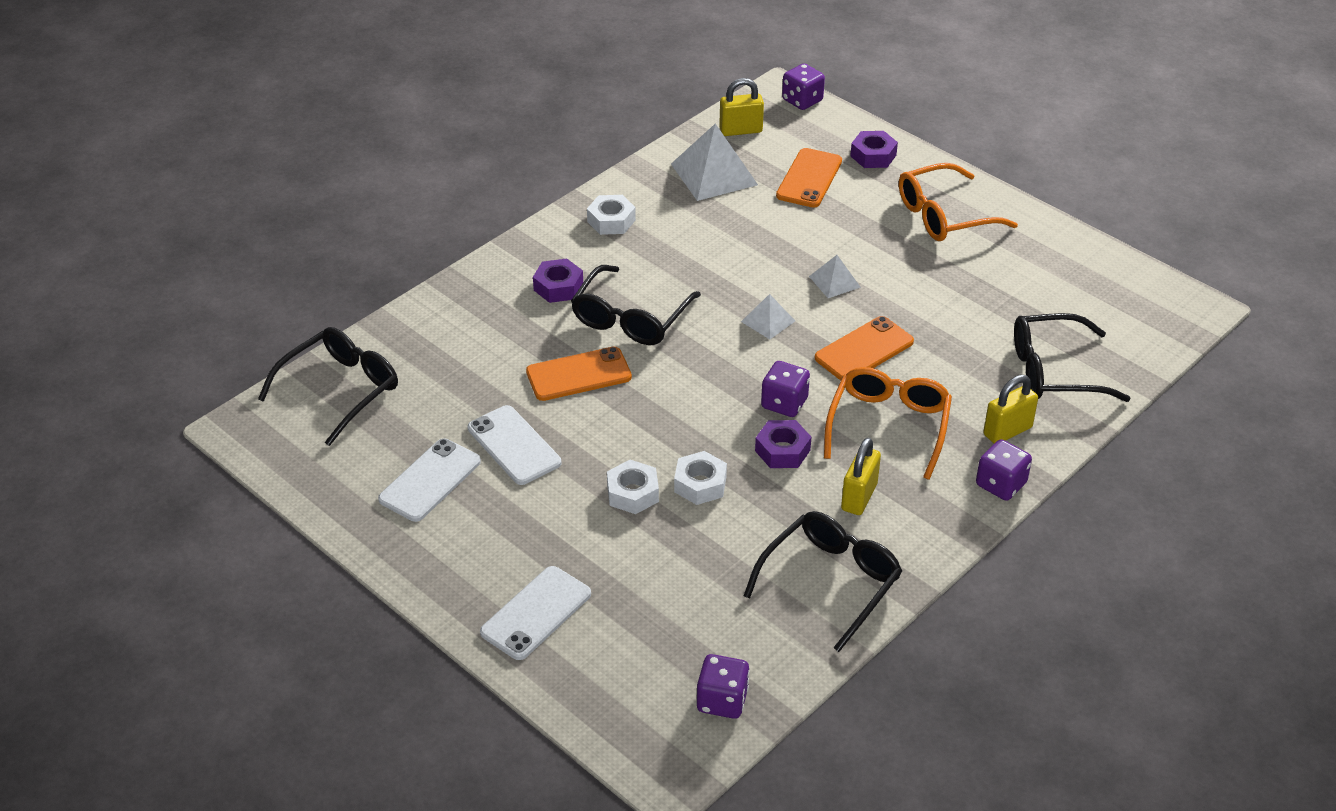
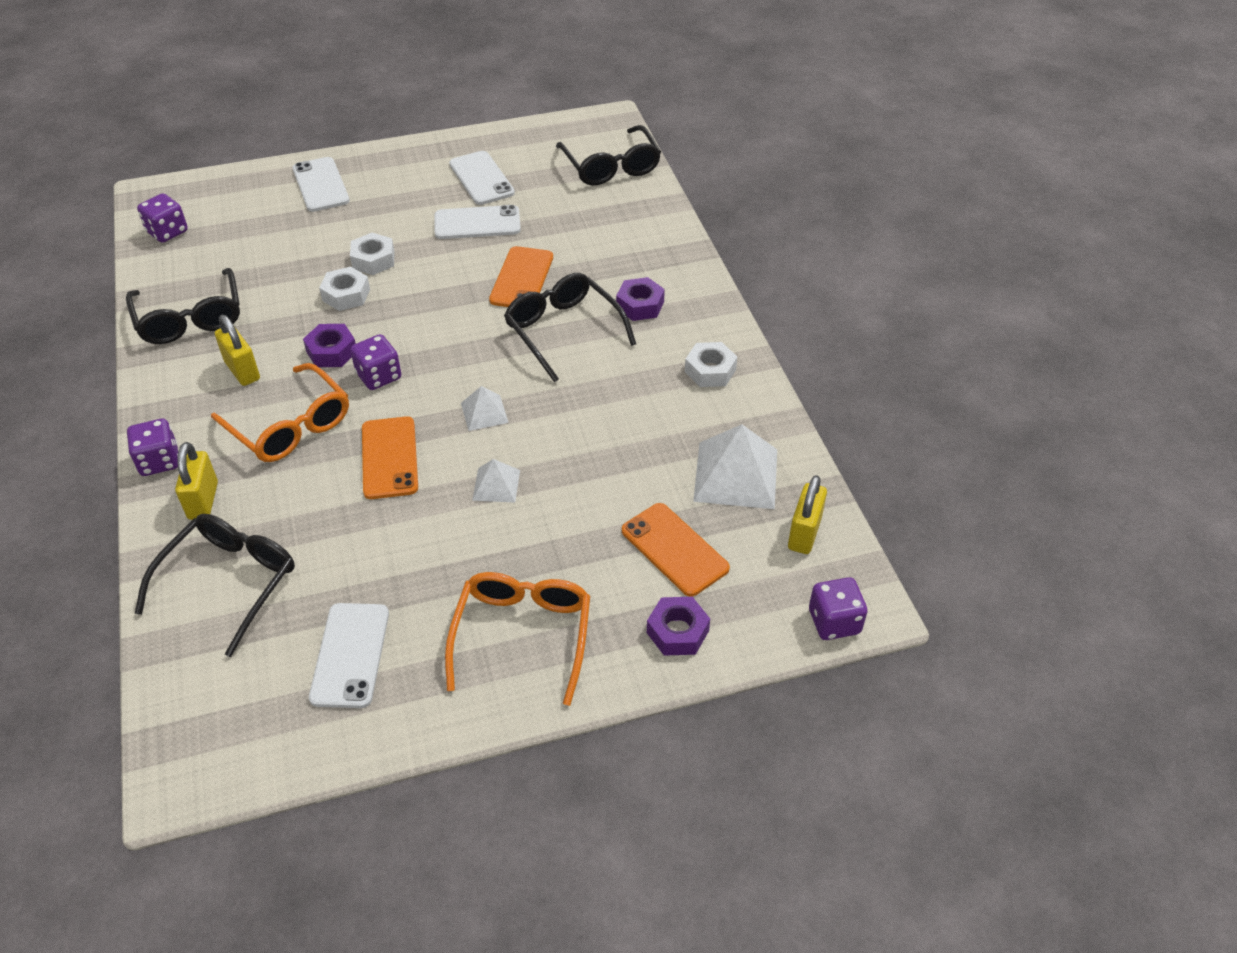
camera: 120 degrees right, 5 degrees up
(1039, 282) = (350, 655): none -> white phone

